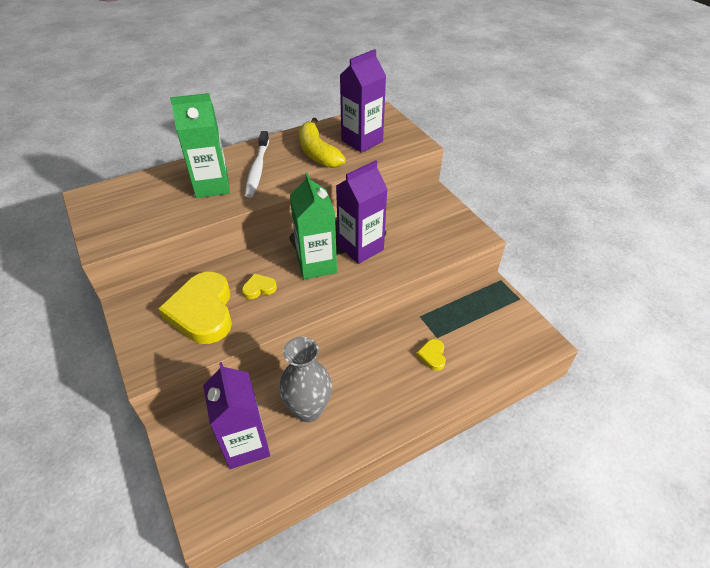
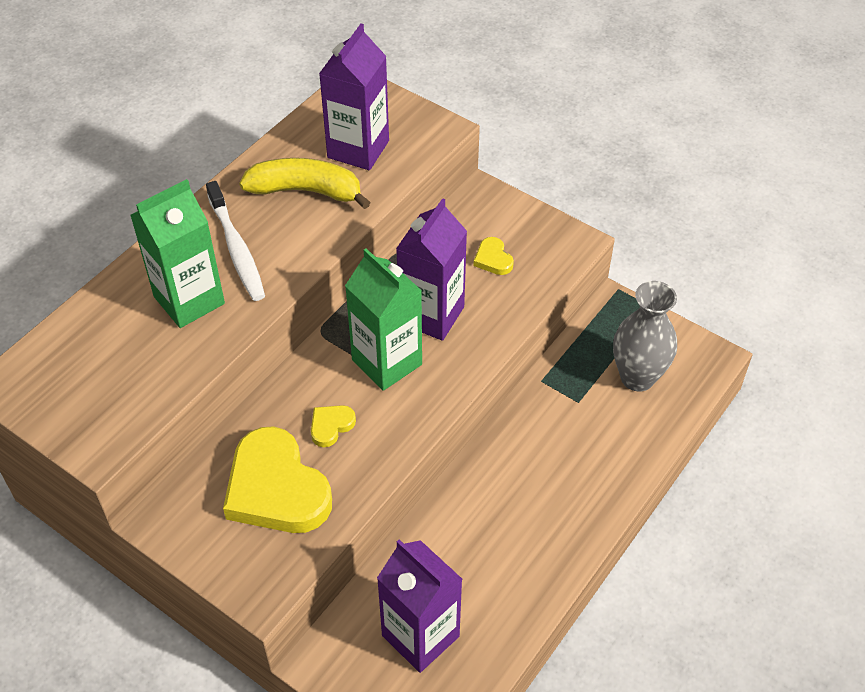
camera: 25 degrees left, 5 degrees up
(308, 410) = (471, 561): grey vase -> grey vase (637, 377)
(317, 152) = (306, 191): yellow banana -> yellow banana turned 150 degrees clockwise
(432, 356) = (585, 429): yellow heart -> yellow heart (493, 259)

